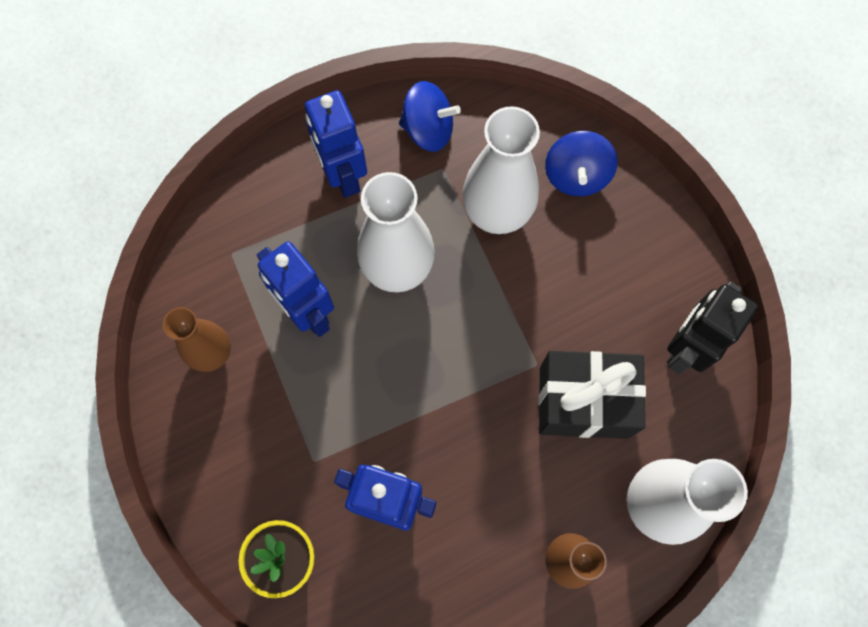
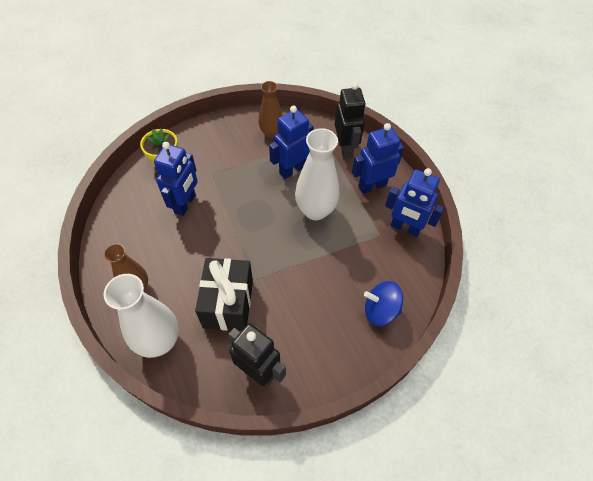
camera: 90 degrees right, 15 degrees down
(255, 216) = (345, 148): none -> black robot
(428, 130) = (405, 228): blue spinning top -> blue robot
(496, 213) = (351, 262): white vase -> none

